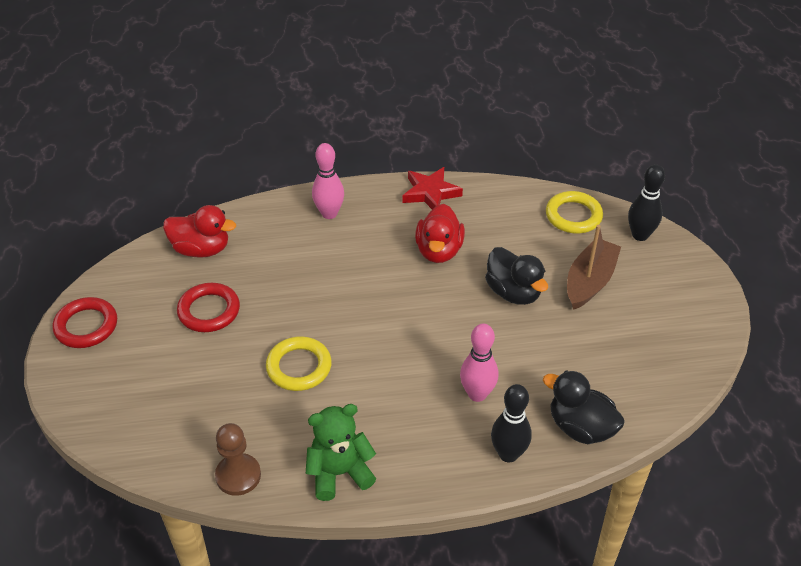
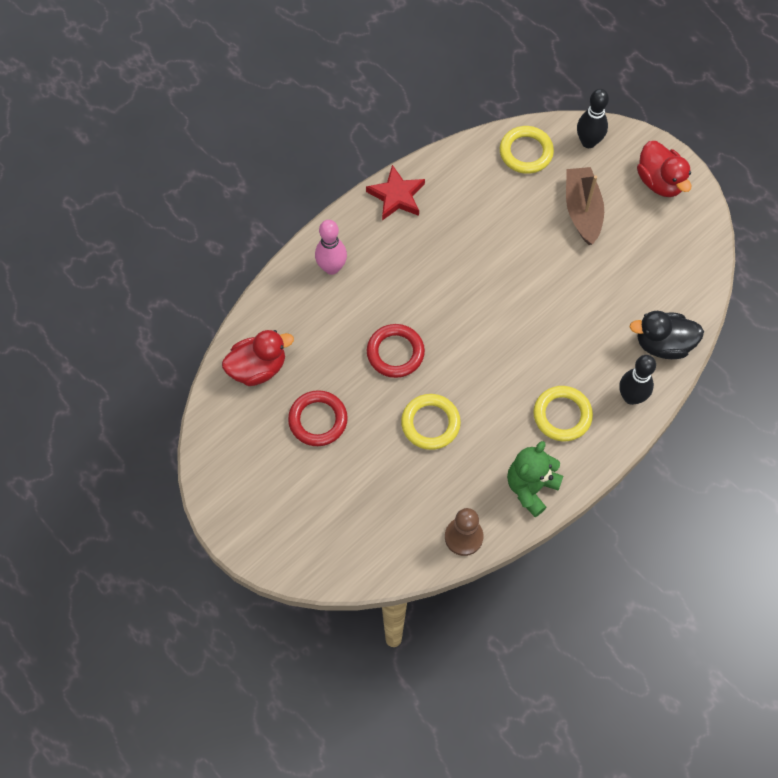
camera: 35 degrees left, 20 degrees up
(86, 326) = (233, 496): red ring -> red ring (395, 353)
(425, 430) = (562, 415): none -> yellow ring
(439, 251) = (449, 251): red duck -> red duck (660, 181)
(477, 394) = (575, 362): pink bowling pin -> none
(513, 292) = (534, 256): black duck -> none

